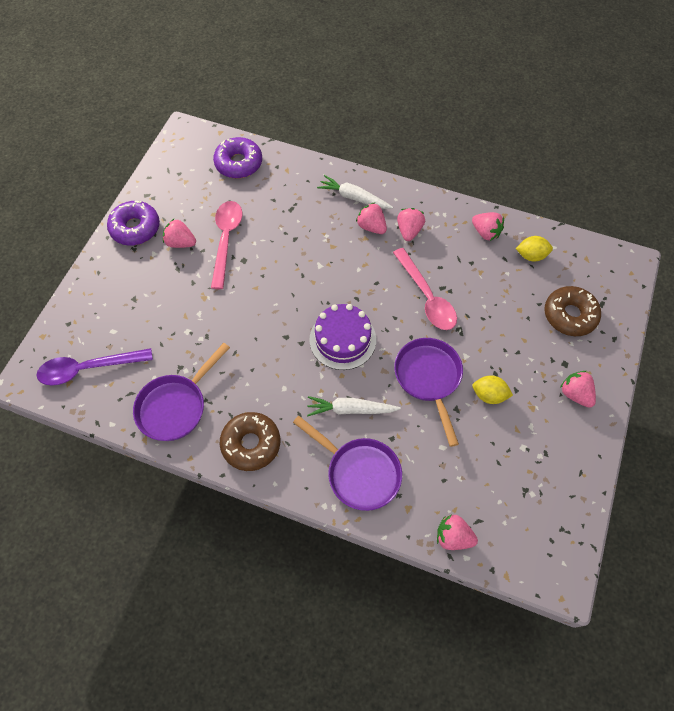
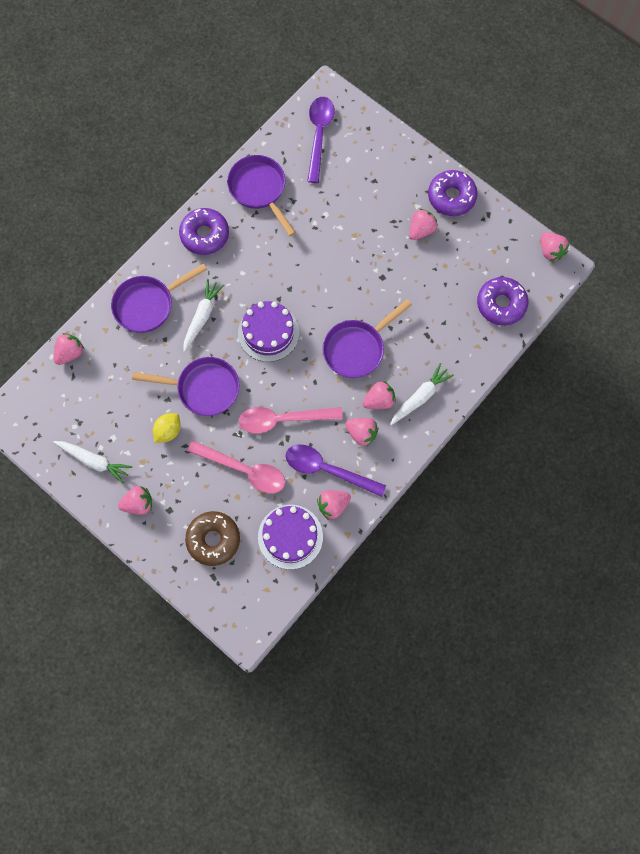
camera: 110 degrees right, 10 degrees up
(172, 141) = (550, 251): none -> pink strawberry
(226, 240) = (410, 268): pink spoon -> pink spoon (244, 470)
(251, 444) = (205, 235): brown donut -> purple donut
(327, 258) = (357, 348): none -> purple pan
(456, 246) = (327, 469): none -> purple spoon
(531, 256) = (290, 536): yellow lemon -> purple cake
(557, 455) = (94, 461): none -> white carrot

